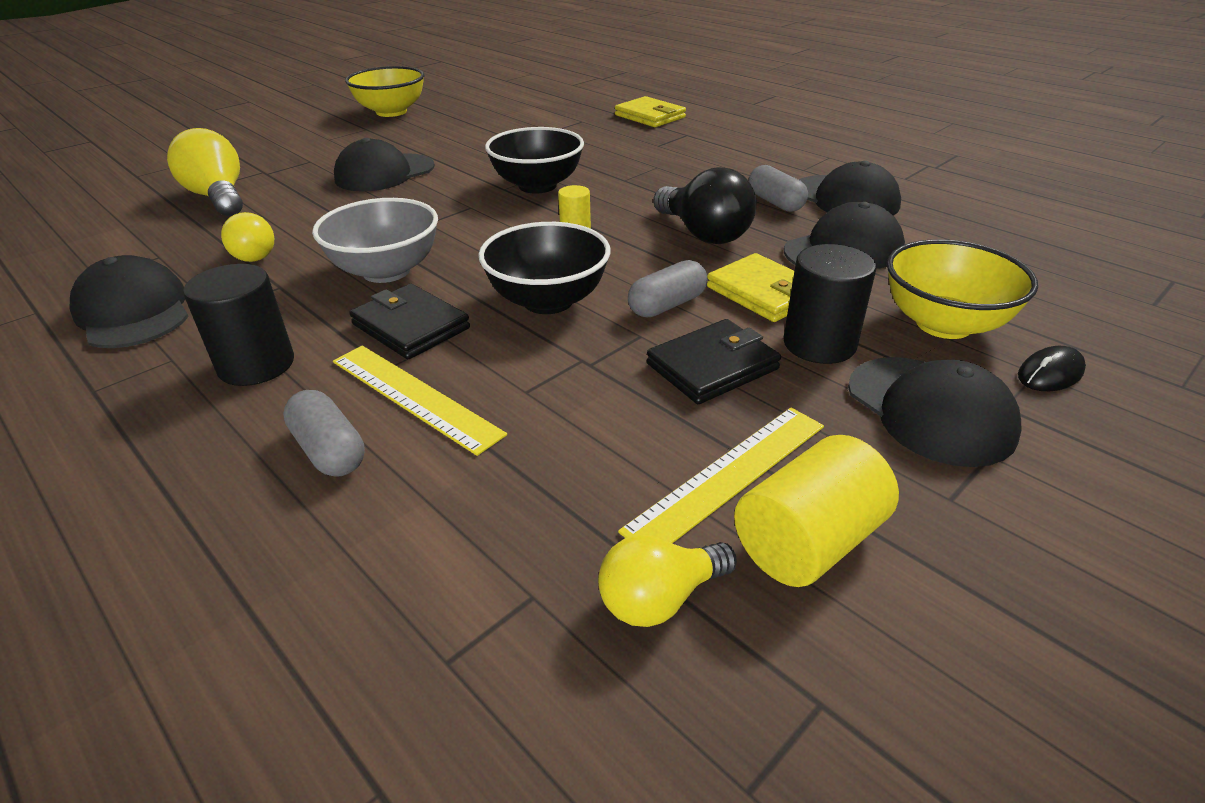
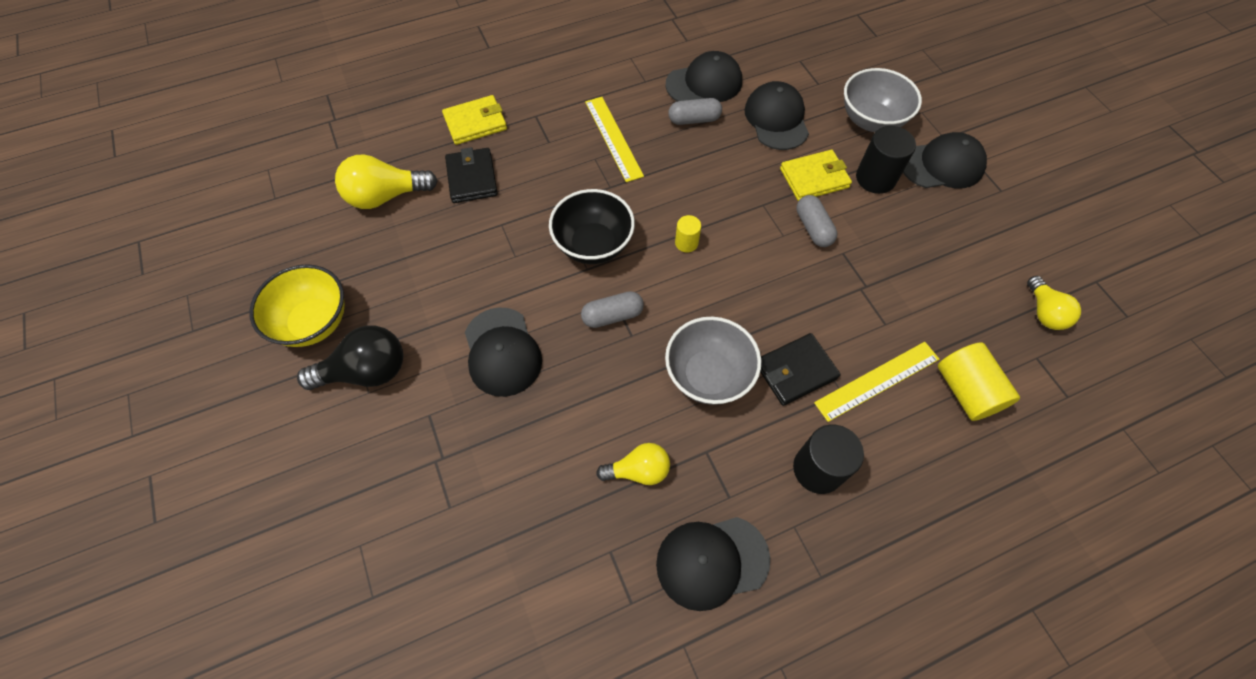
camera: 70 degrees left, 25 degrees up
(218, 197) = (489, 503): yellow light bulb -> yellow light bulb (386, 196)
(329, 450) = (919, 430): grey capsule -> grey capsule (612, 316)
(548, 301) = (787, 287): black bowl -> none
(703, 234) = (725, 175): black light bulb -> black light bulb (366, 371)
(712, 367) = (884, 232): black wallet -> black wallet (472, 178)
(728, 476) = (973, 260): yellow ruler -> yellow ruler (613, 138)
(807, 541) = (1019, 249): yellow cylinder -> yellow cylinder (966, 391)
(943, 324) = (871, 120): yellow bowl -> grey bowl
(1050, 373) = (924, 108): black mouse -> none

